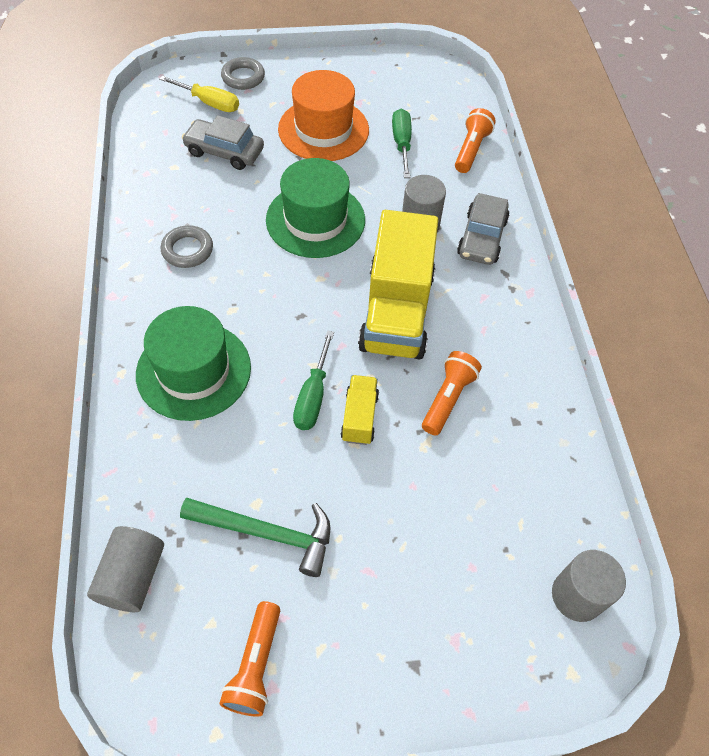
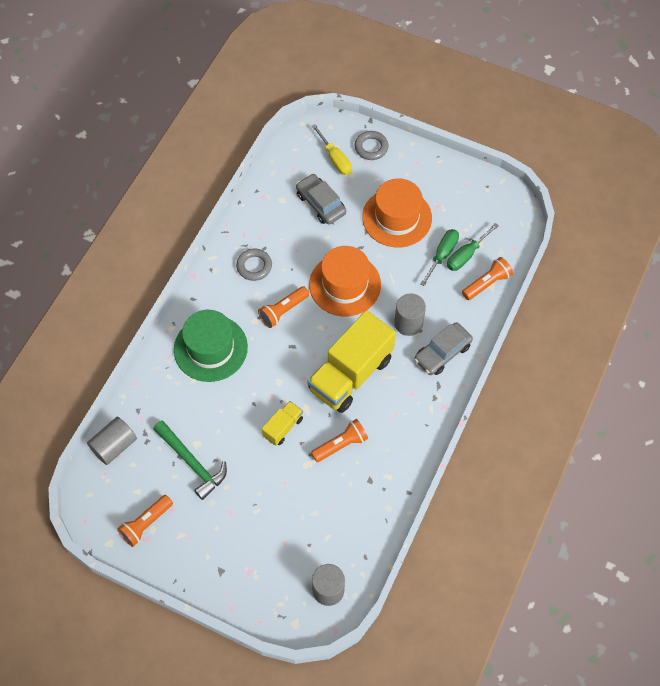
camera: 35 degrees right, 5 degrees up
(260, 282) = (283, 311): none -> orange flashlight
(313, 396) = (266, 400): green screwdriver -> green screwdriver (466, 255)
(315, 220) = (345, 285): green hat -> orange hat

